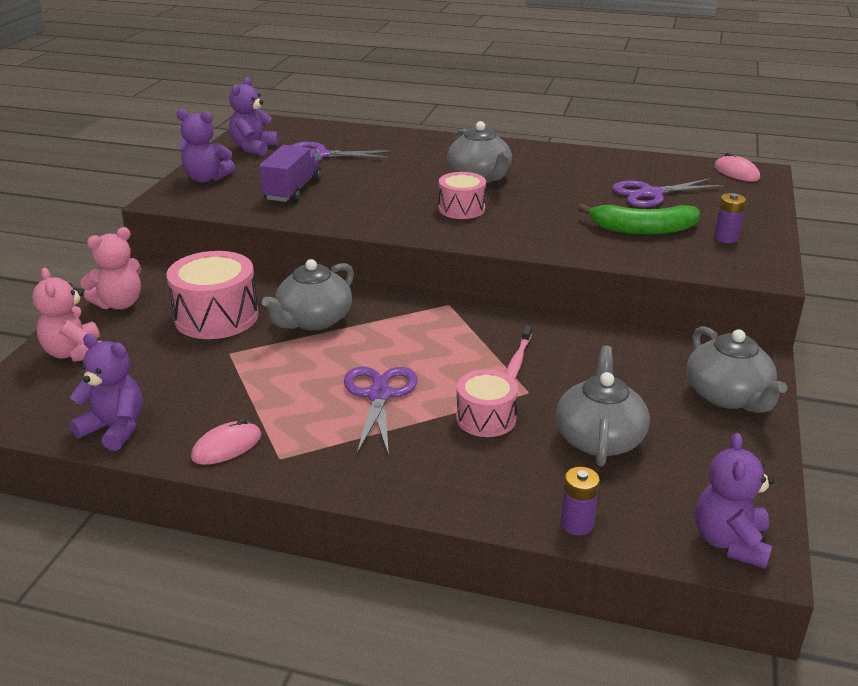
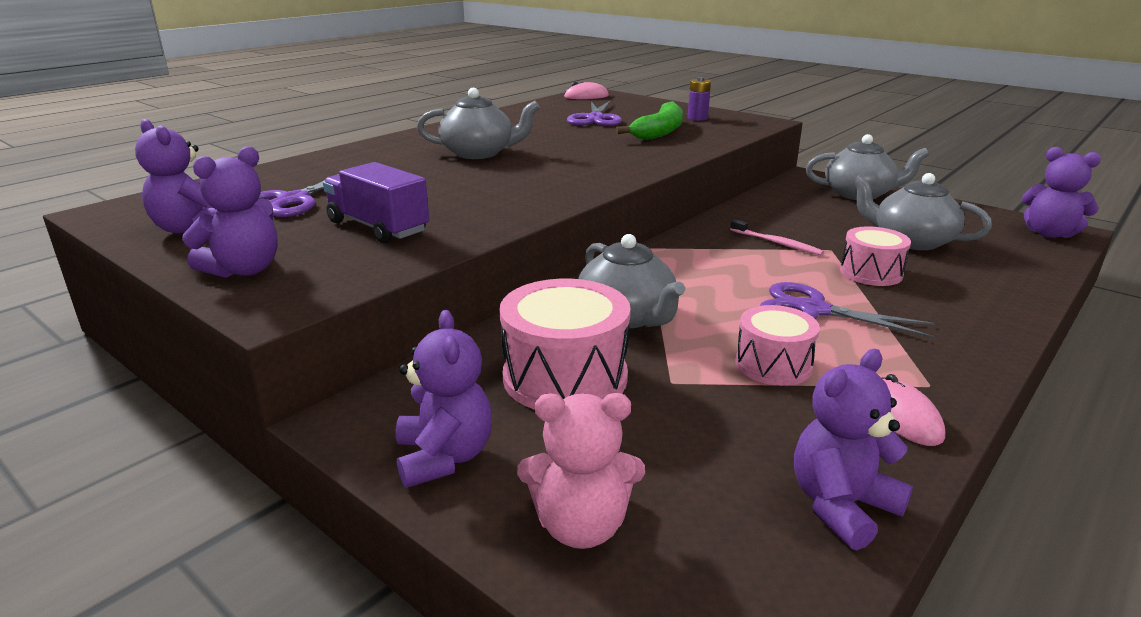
camera: 65 degrees left, 5 degrees down
(119, 304) = (444, 457): pink teddy bear -> purple teddy bear
(461, 209) = (545, 170): pink drum -> pink drum (773, 365)
(577, 524) = (1035, 272): purple battery -> none

